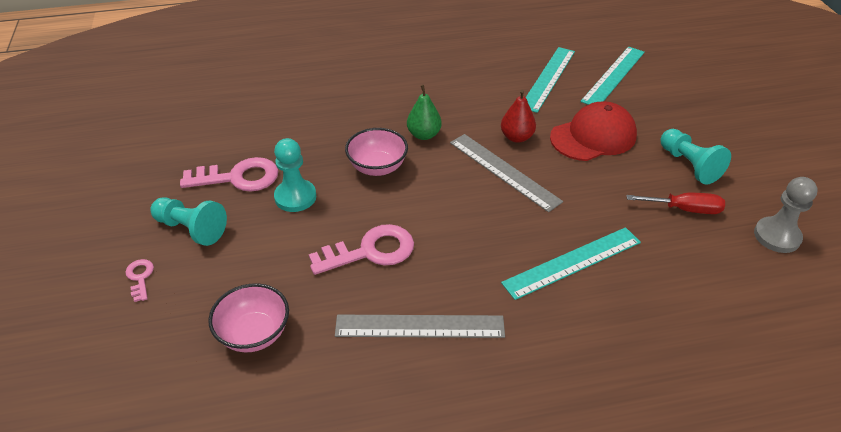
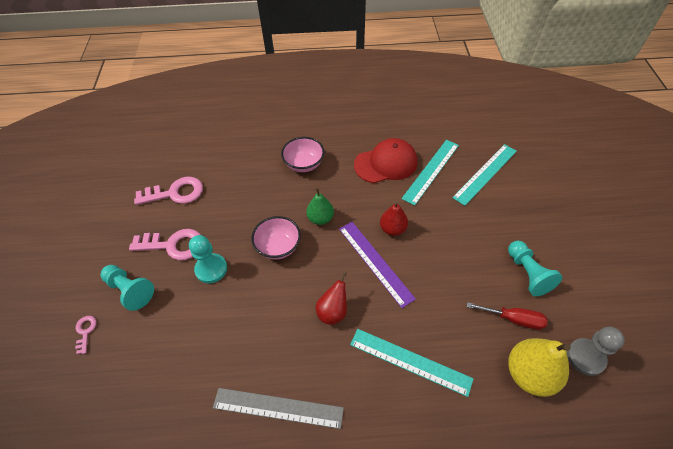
camera: 10 degrees right, 10 degrees up
(254, 334) = (155, 396): pink bowl -> pink bowl (304, 164)
(370, 251) = (256, 329): pink key -> pink key (175, 193)
(464, 224) = (333, 311): none -> red pear
(503, 171) = (375, 262): grey ruler -> purple ruler
(572, 262) = (410, 361): turquoise ruler -> turquoise ruler turned 45 degrees clockwise
(593, 136) = (455, 235): red cap -> red cap (386, 163)
(717, 259) = (529, 374): none -> yellow pear

